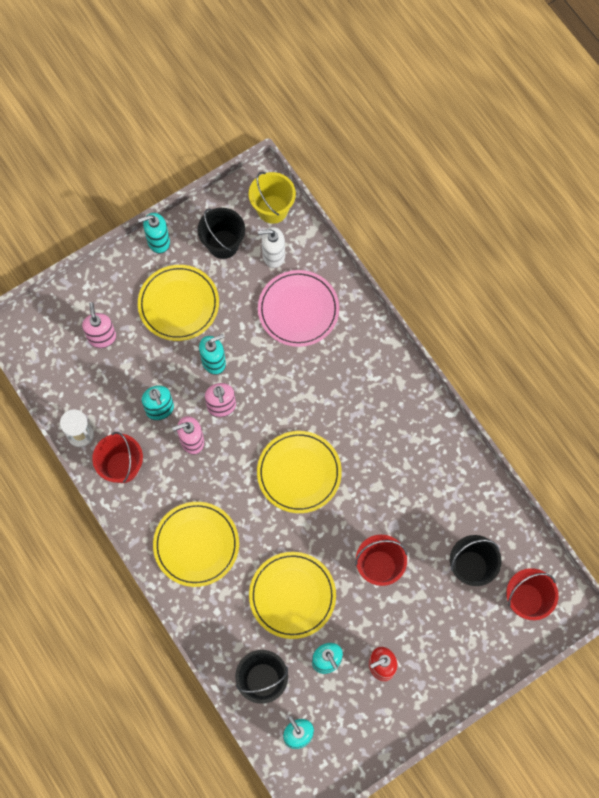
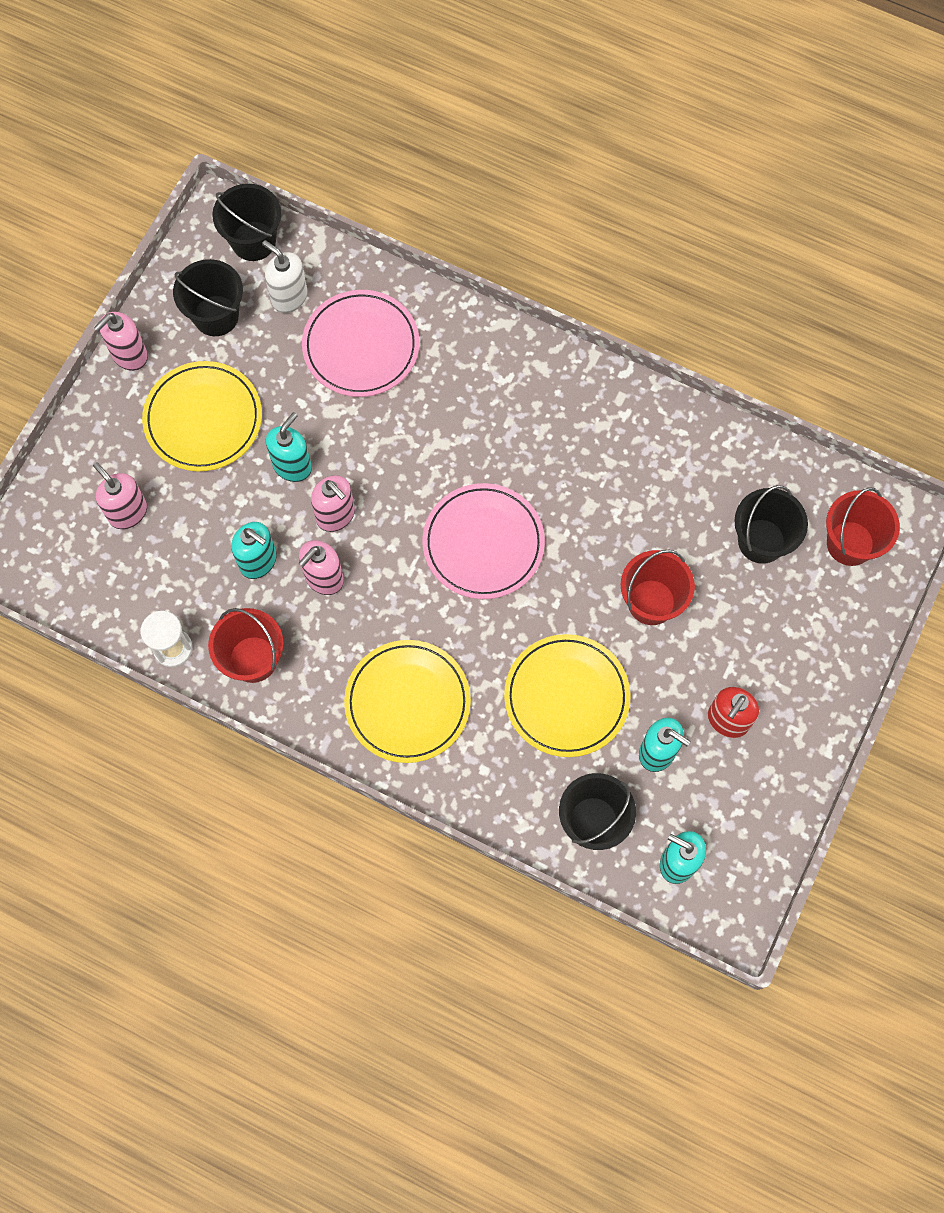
camera: 30 degrees left, 0 degrees up
(158, 241) = (129, 355): turquoise soap dispenser -> pink soap dispenser
(272, 209) = (253, 241): yellow bucket -> black bucket
(273, 256) = (289, 297): white soap dispenser -> white soap dispenser turned 75 degrees clockwise
(299, 473) = (483, 543): yellow plate -> pink plate

